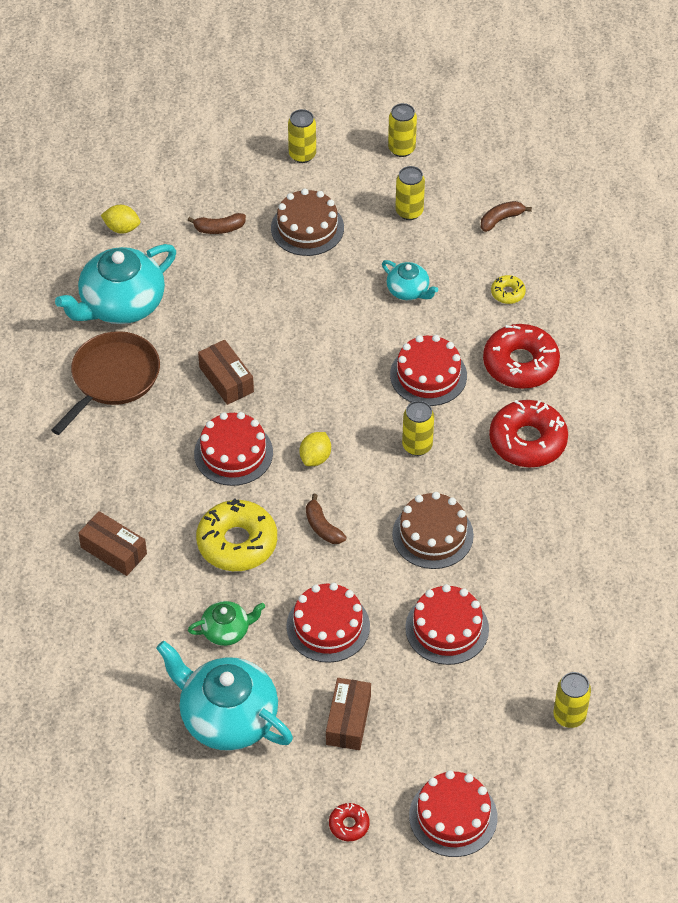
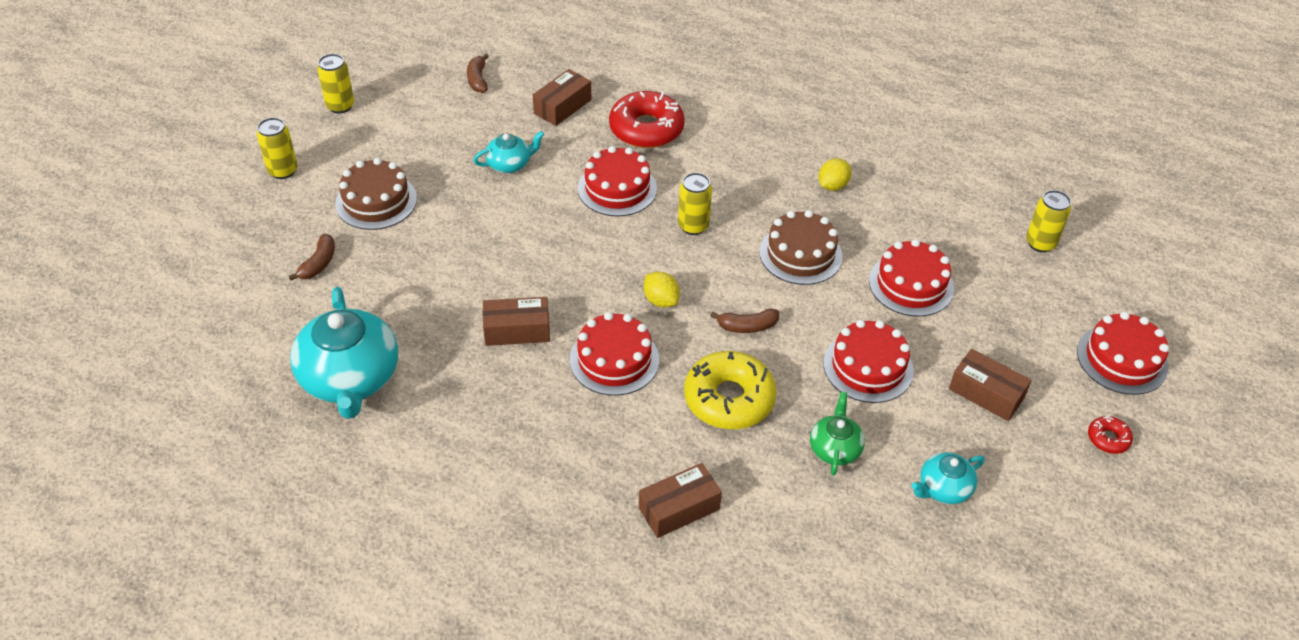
camera: 65 degrees left, 5 degrees down
(113, 378) = (445, 423): brown pan -> none
(122, 228) = (247, 339): yellow lemon -> yellow lemon (832, 186)
(227, 717) = (943, 488): turquoise teapot -> turquoise teapot, size x0.50
(409, 212) = (418, 129): yellow can -> none
(508, 293) = (562, 107): yellow donut -> brown box
(527, 441) = (733, 156): red donut -> none

